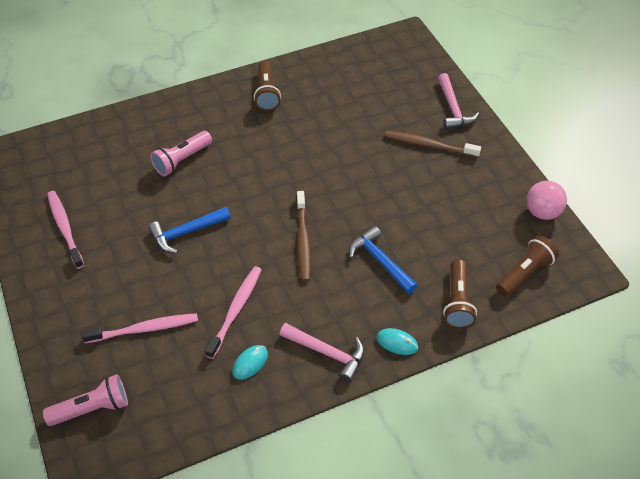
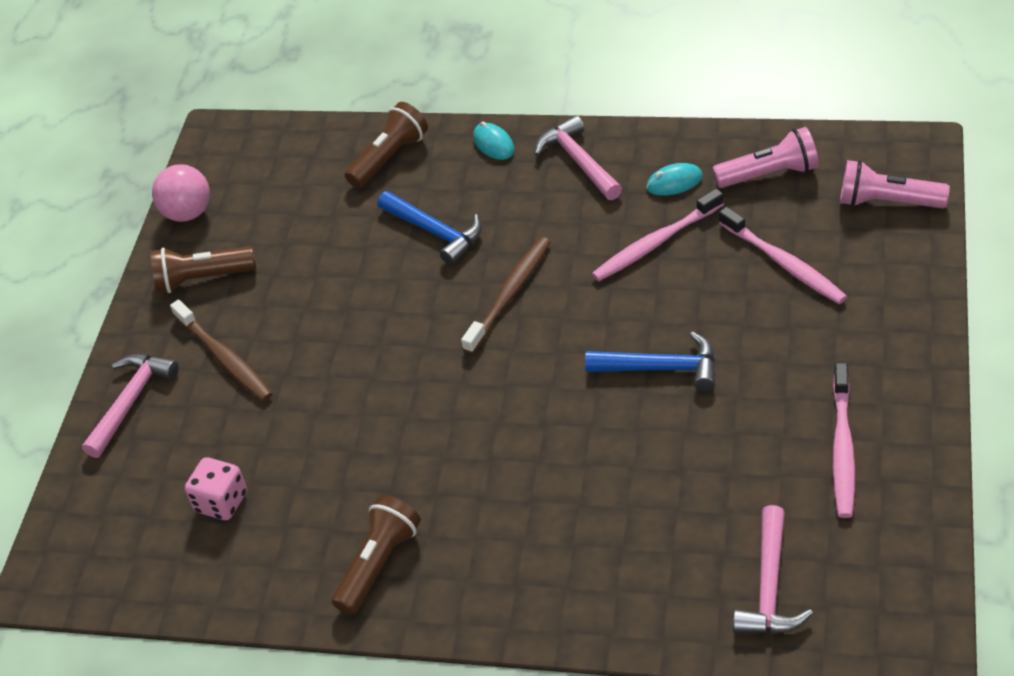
camera: 140 degrees left, 5 degrees down
(78, 152) = (769, 586): none -> pink hammer
(144, 329) = (784, 264): pink toothbrush -> pink toothbrush turned 150 degrees counterclockwise
(182, 160) = (601, 492): pink flashlight -> pink flashlight (769, 174)
(362, 88) = (221, 502): none -> pink dice
(380, 261) = (435, 232): blue hammer -> blue hammer turned 45 degrees counterclockwise
(524, 273) = (285, 158): brown flashlight -> brown flashlight (202, 279)

